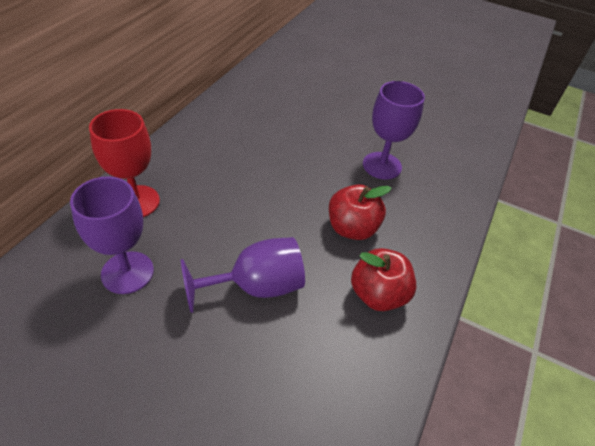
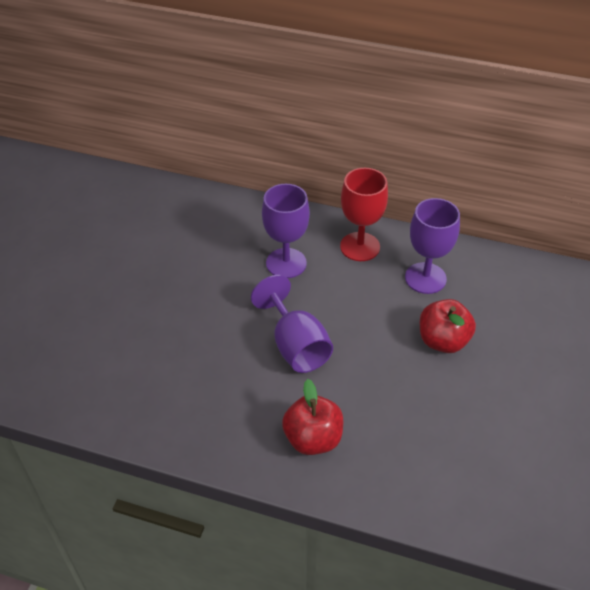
camera: 85 degrees right, 0 degrees up
(352, 228) = (389, 410): red apple -> red apple (443, 341)
(382, 165) = (503, 433): purple goblet -> purple goblet (425, 278)

